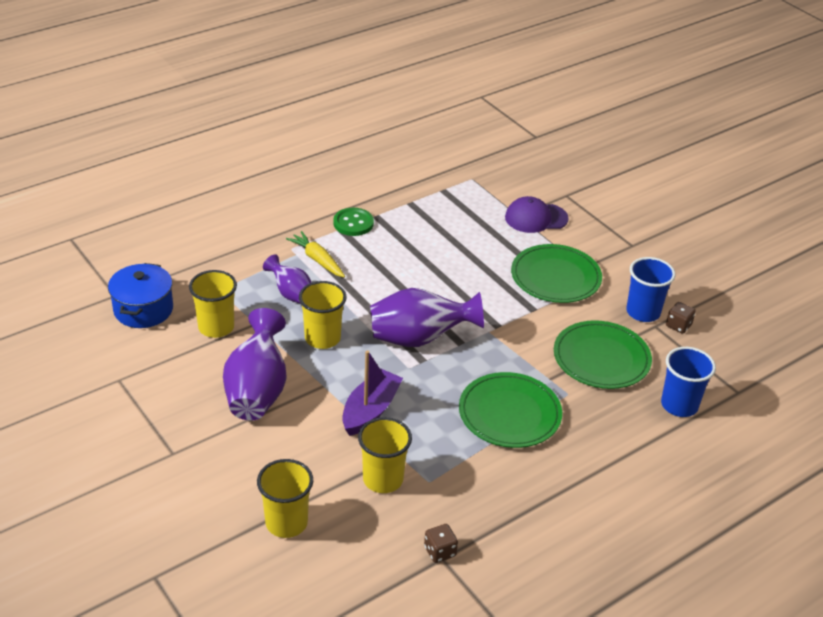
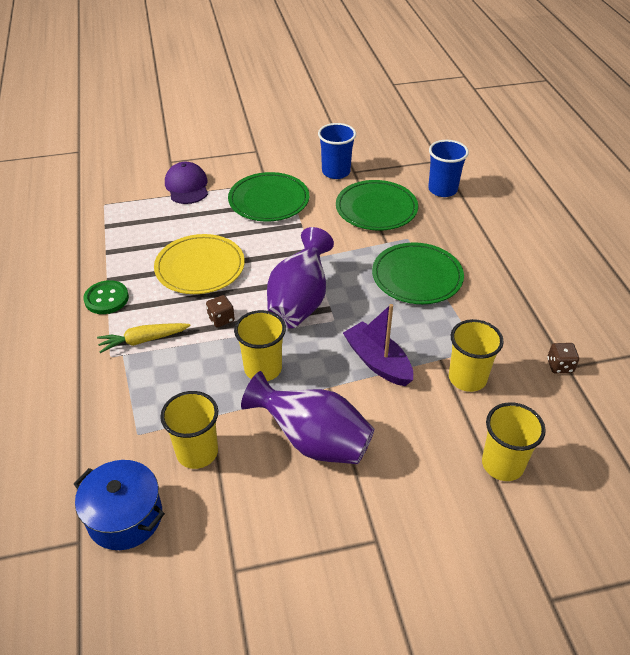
camera: 65 degrees left, 5 degrees up
(291, 294) = (183, 375): purple vase -> none
(426, 263) = (200, 267): none -> yellow plate
(536, 218) = (187, 186): purple cap -> purple cap turned 150 degrees clockwise
(678, 326) = (359, 161): brown dice -> brown dice (221, 319)

